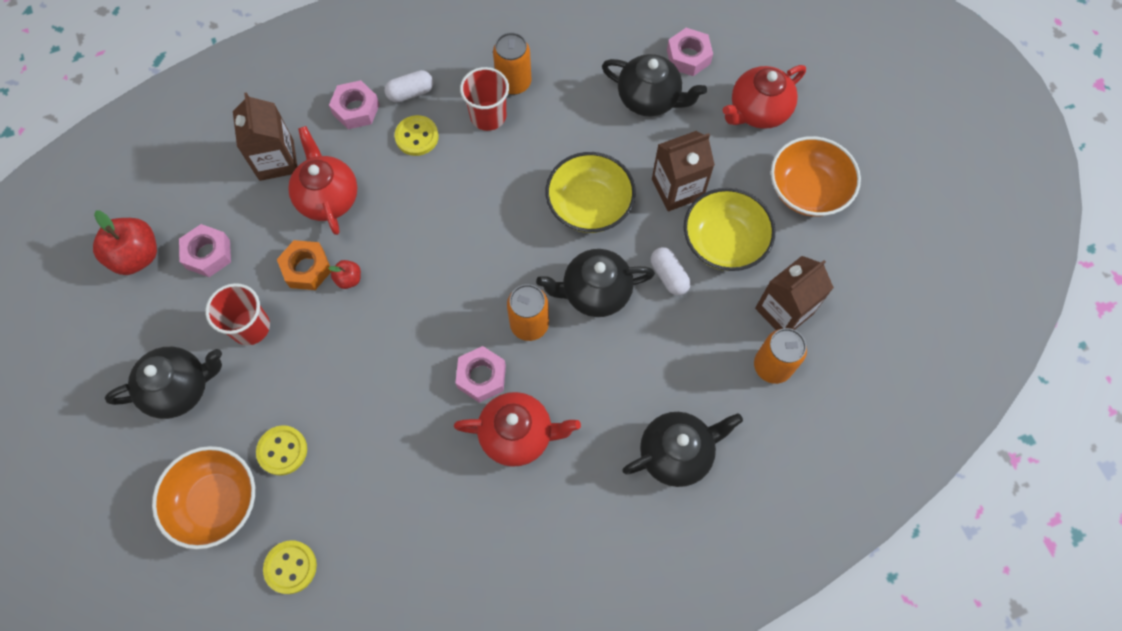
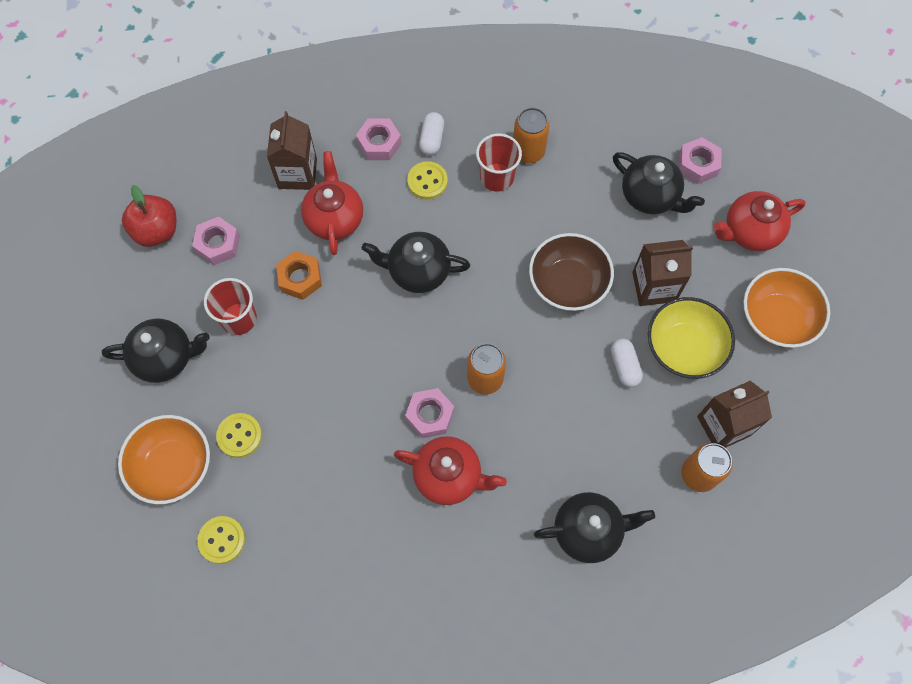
camera: 15 degrees right, 0 degrees up
(349, 279) = (334, 297): red apple -> none
(410, 93) = (432, 139): white capsule -> white capsule turned 75 degrees counterclockwise
(589, 206) = (568, 283): yellow bowl -> brown bowl
(595, 292) = (552, 364): black teapot -> black teapot (418, 271)

